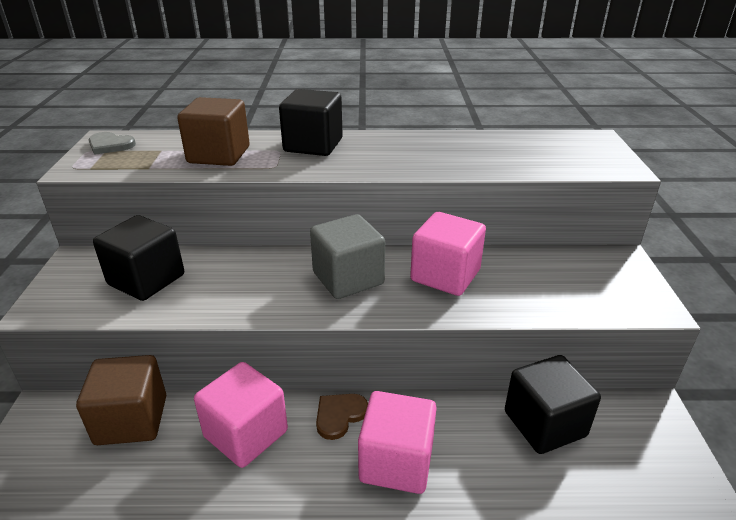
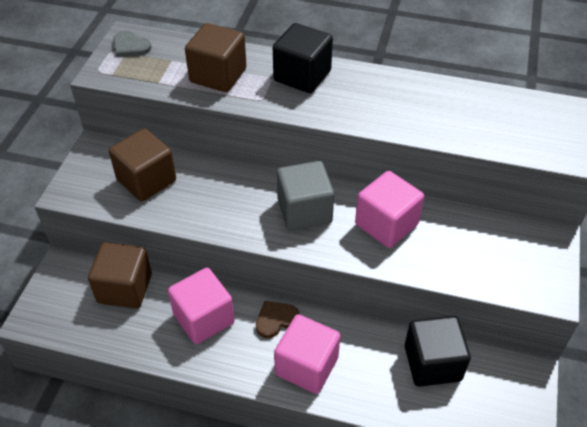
camera: 15 degrees right, 15 degrees up
(146, 280) = (146, 180): black cube -> brown cube

